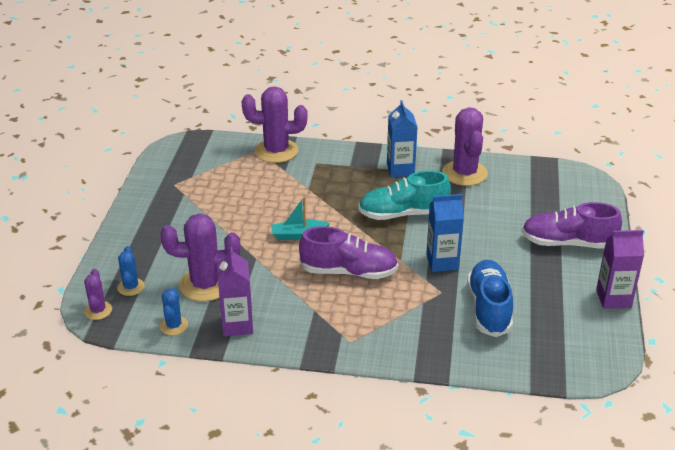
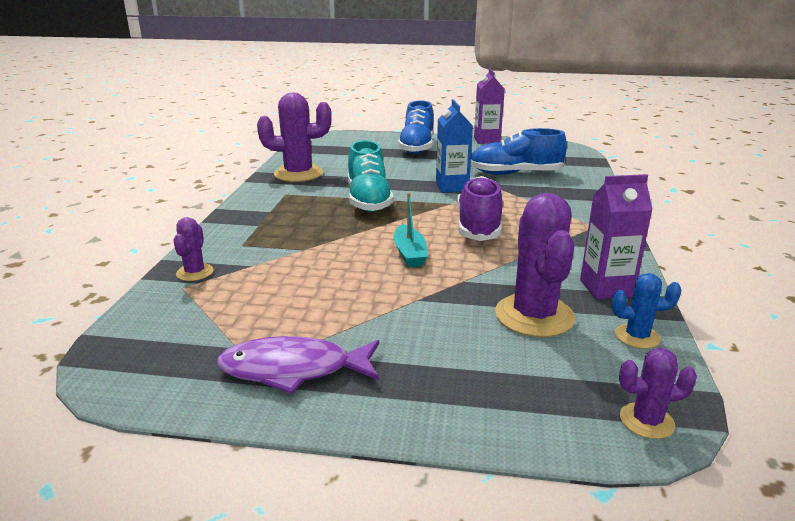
camera: 90 degrees left, 10 degrees down
(131, 287) = (567, 388): blue cactus -> none
(168, 196) = (293, 369): none -> purple fish
(276, 151) = (195, 272): purple cactus -> purple cactus, size x0.52
(400, 169) = (280, 200): blue carton -> none
(568, 243) = (417, 147): purple shoe -> blue shoe

